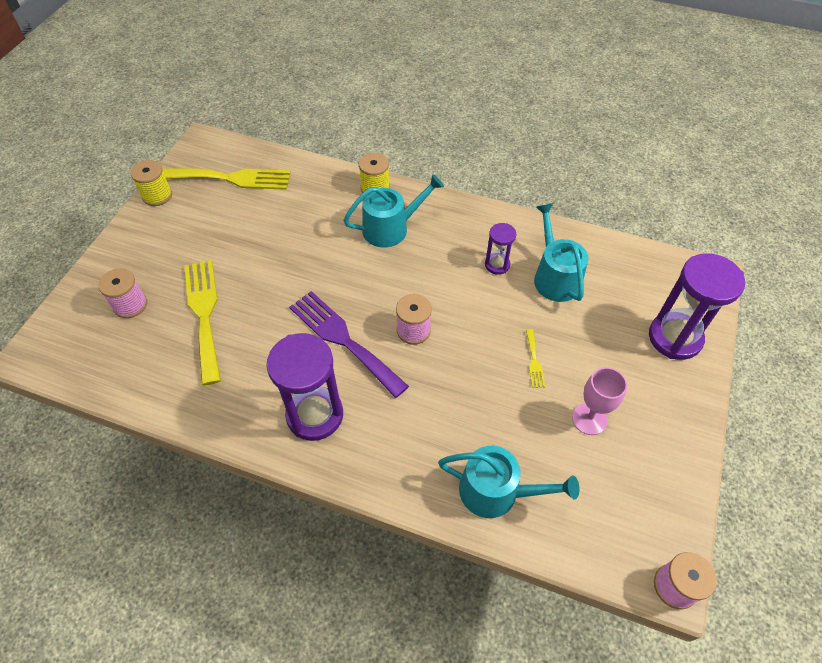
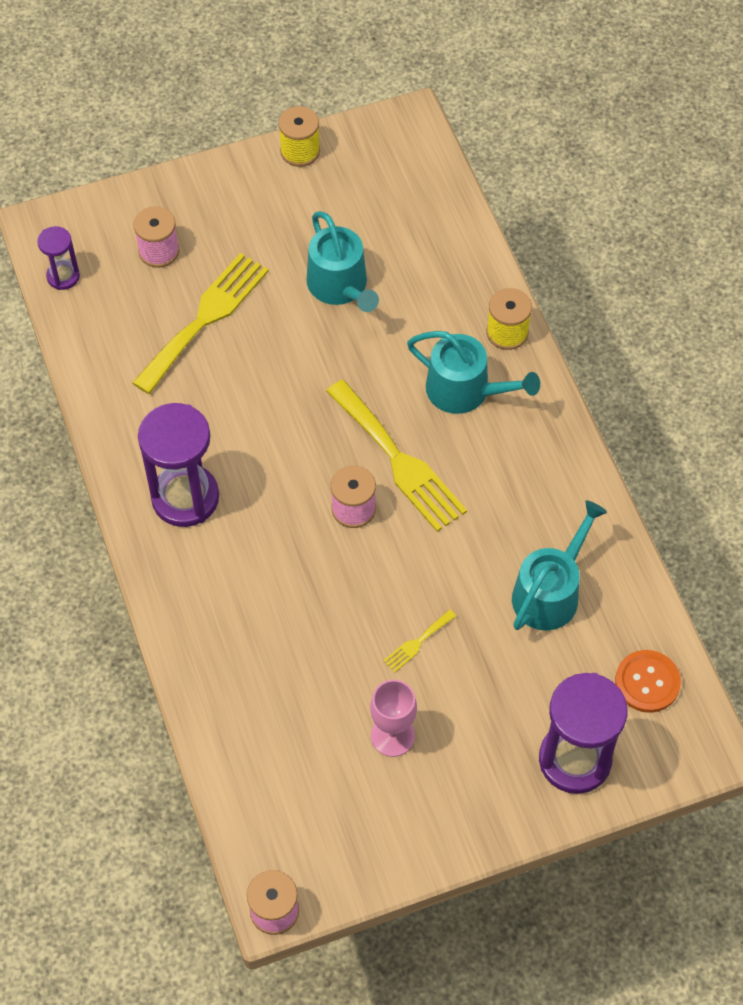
camera: 50 degrees right, 5 degrees up
(232, 178) = (387, 193): yellow fork -> yellow fork (398, 461)
(343, 339) = (286, 456): purple fork -> none
(496, 491) = (241, 703): turquoise watering can -> turquoise watering can (340, 286)
(497, 265) = (513, 526): purple hourglass -> purple hourglass (63, 276)
(648, 273) = (647, 682): none -> orange button

